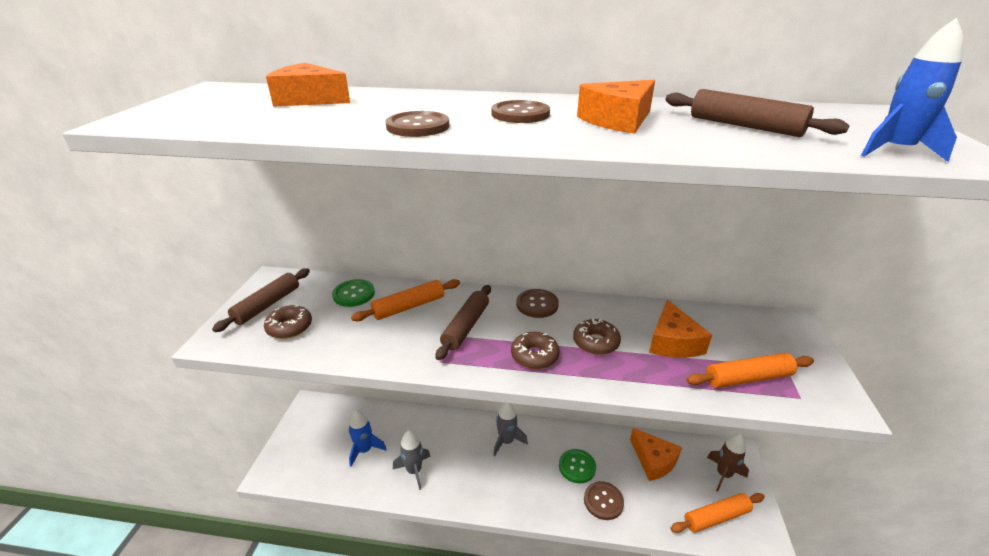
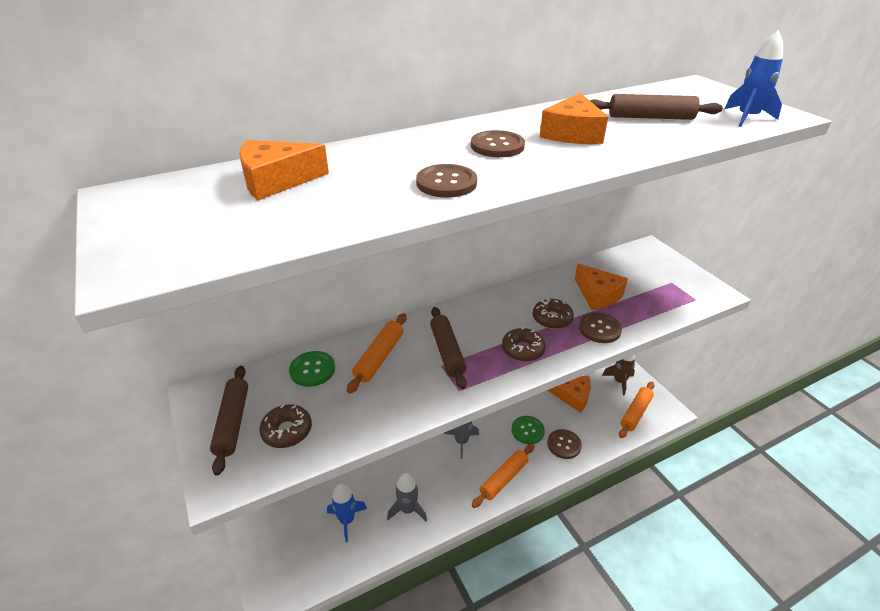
camera: 35 degrees left, 5 degrees up
(537, 304) = (481, 307): brown button -> brown button (599, 329)
(748, 378) = (660, 300): orange rolling pin -> orange rolling pin (504, 478)

